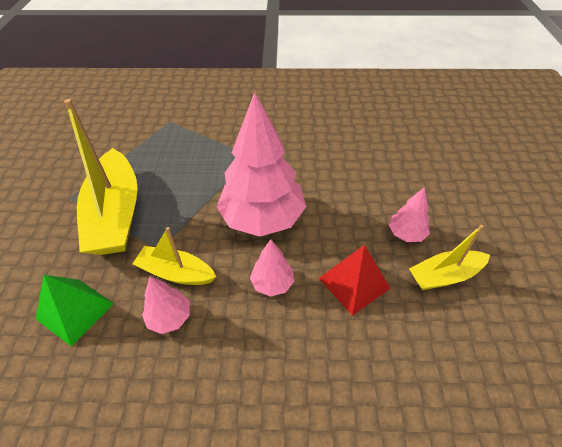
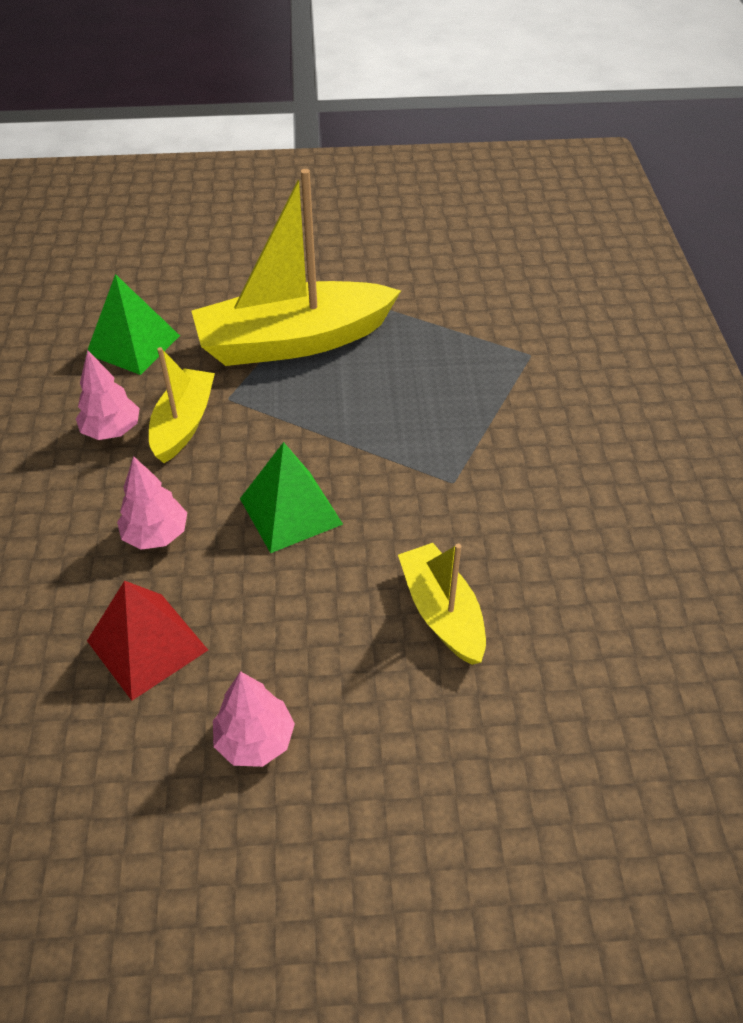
camera: 85 degrees right, 0 degrees up
(262, 218) = (290, 511): pink tree -> green pyramid
(445, 276) = (150, 798): yellow boat -> yellow boat (442, 613)

